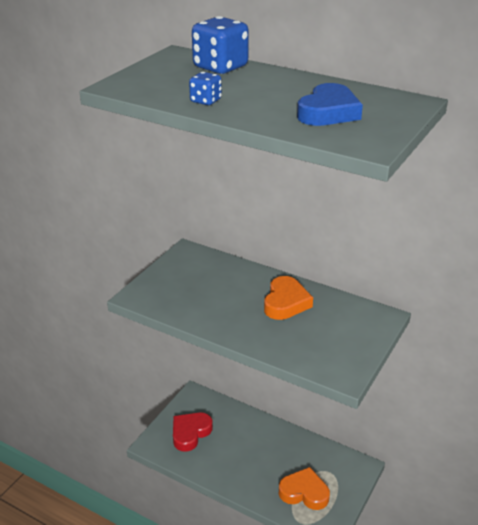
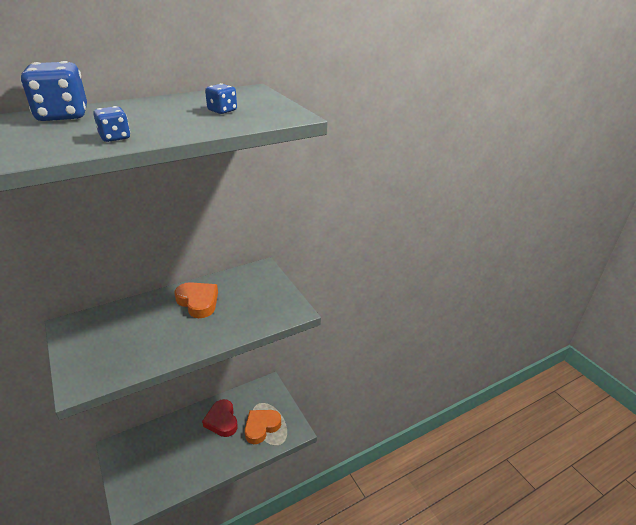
camera: 60 degrees left, 0 degrees up
(190, 433) = (147, 471): red heart -> red heart (222, 421)
(328, 112) = (222, 111): blue heart -> blue dice

